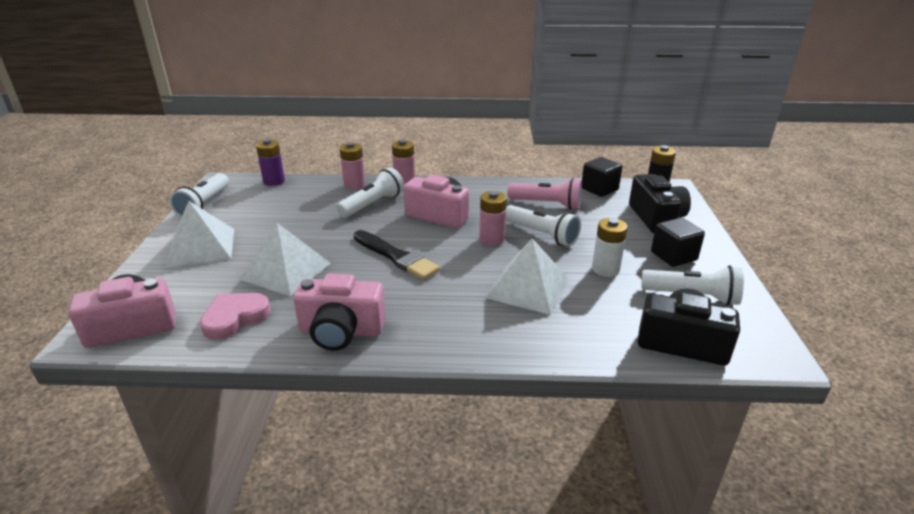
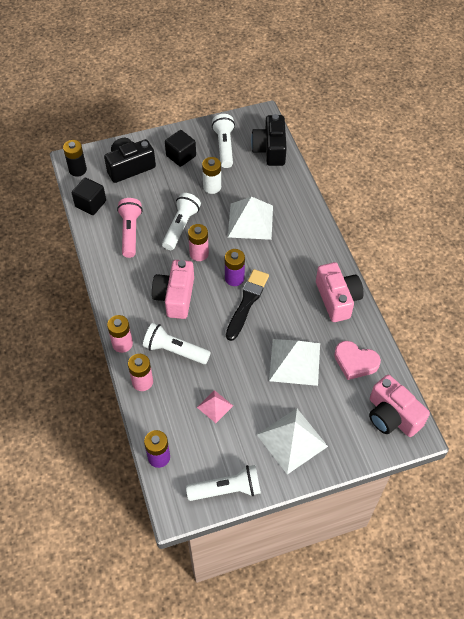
camera: 110 degrees left, 25 degrees up
(289, 213) = (215, 406): none -> pink pyramid
(438, 255) = (234, 278): none -> purple battery

